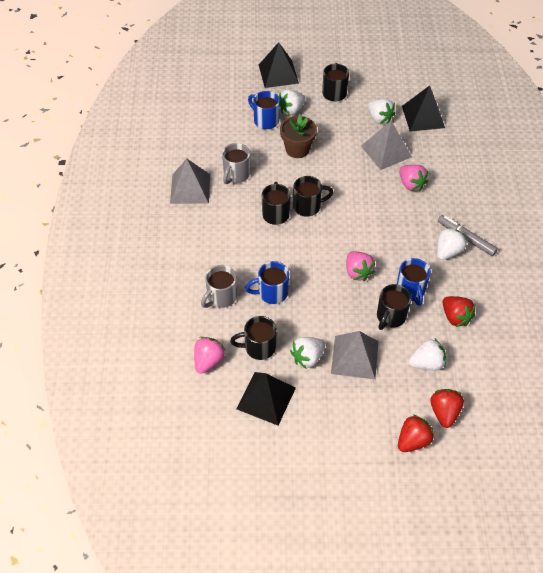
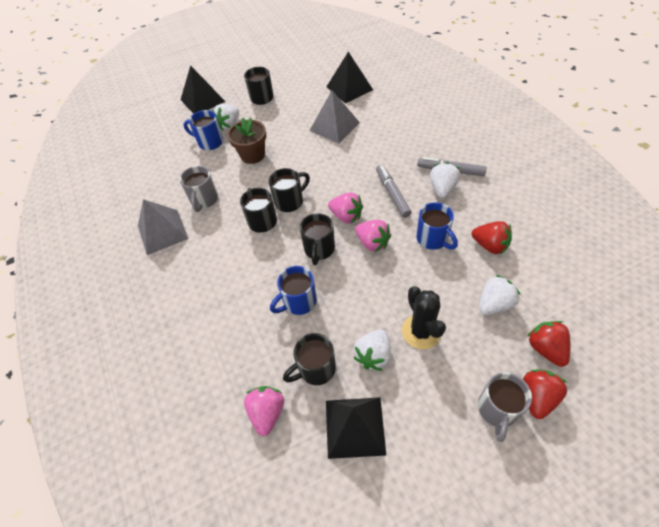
camera: 20 degrees left, 0 degrees up
(221, 297) = (247, 331): grey mug -> grey mug (497, 410)
(354, 357) = (421, 331): grey pyramid -> black cactus
(379, 118) = (313, 103): white strawberry -> none
(390, 317) = (430, 273): black mug -> black mug (319, 249)
(400, 237) = (392, 194): none -> grey marker
(411, 184) = (373, 145): pink strawberry -> pink strawberry (346, 216)

